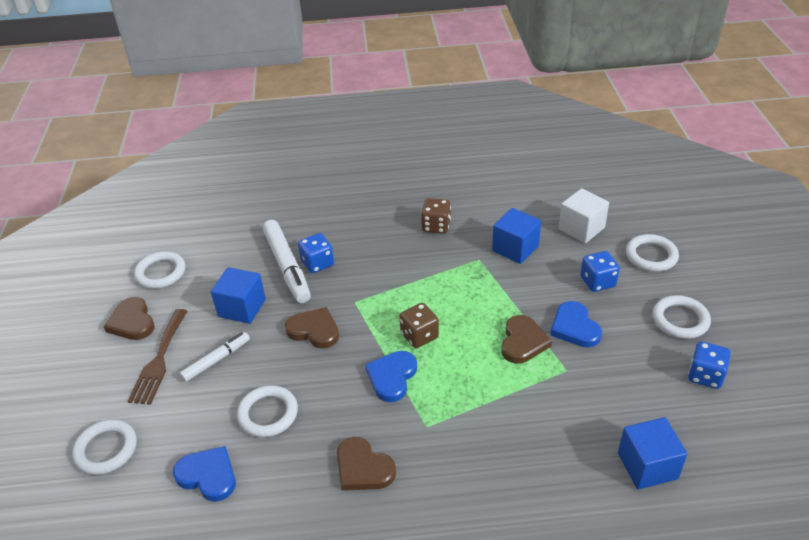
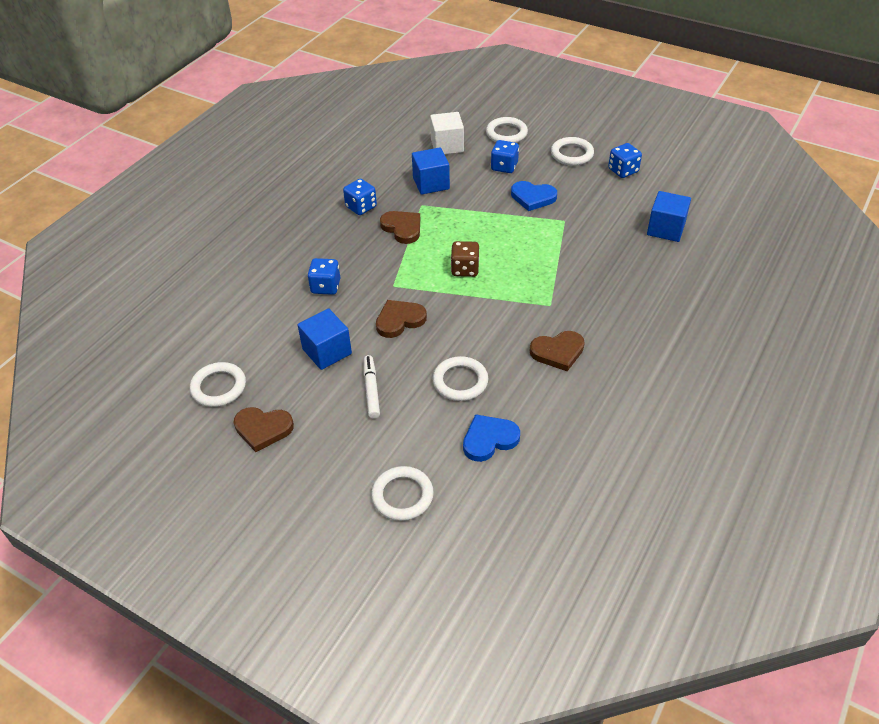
camera: 55 degrees left, 5 degrees up
(159, 360) = (332, 426): brown fork -> none
(287, 267) = (308, 305): white marker -> none
(392, 377) = (490, 301): blue heart -> none
(436, 226) = (361, 207): brown dice -> blue dice
(523, 342) = (521, 225): brown heart -> brown heart (402, 228)

